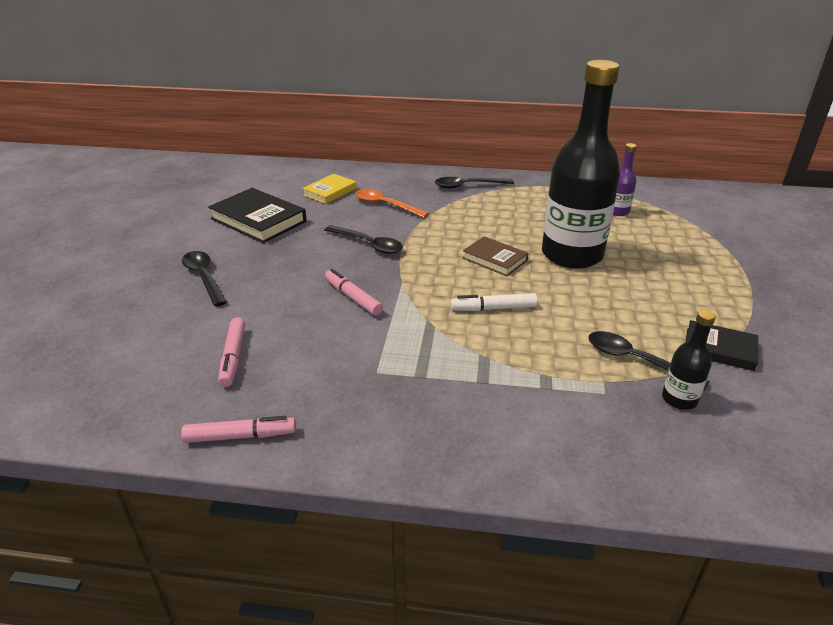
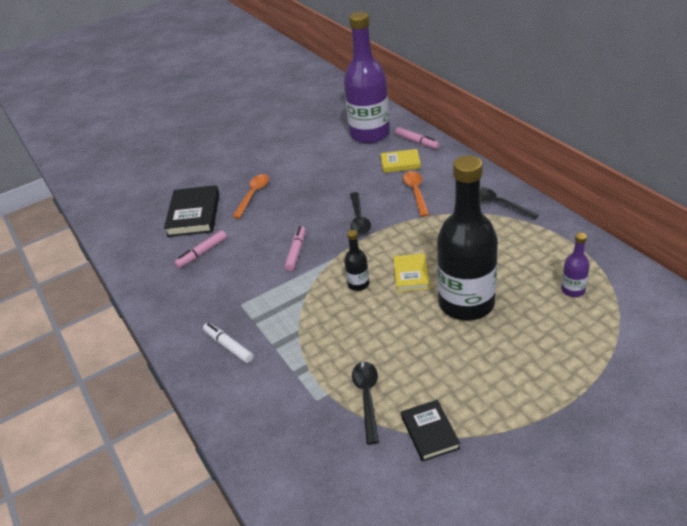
camera: 55 degrees right, 5 degrees up
(204, 277) = (253, 195): black spoon -> orange spoon
(240, 436) = (152, 296): pink marker -> pink marker (416, 142)
(255, 183) = (370, 134): none -> purple bottle
(258, 220) = (330, 167): black book -> black book (194, 215)
(494, 259) = (411, 275): brown book -> yellow book
(494, 308) = (352, 308): white marker -> white marker (229, 346)
(679, 399) = (346, 436): black bottle -> black bottle (358, 284)

